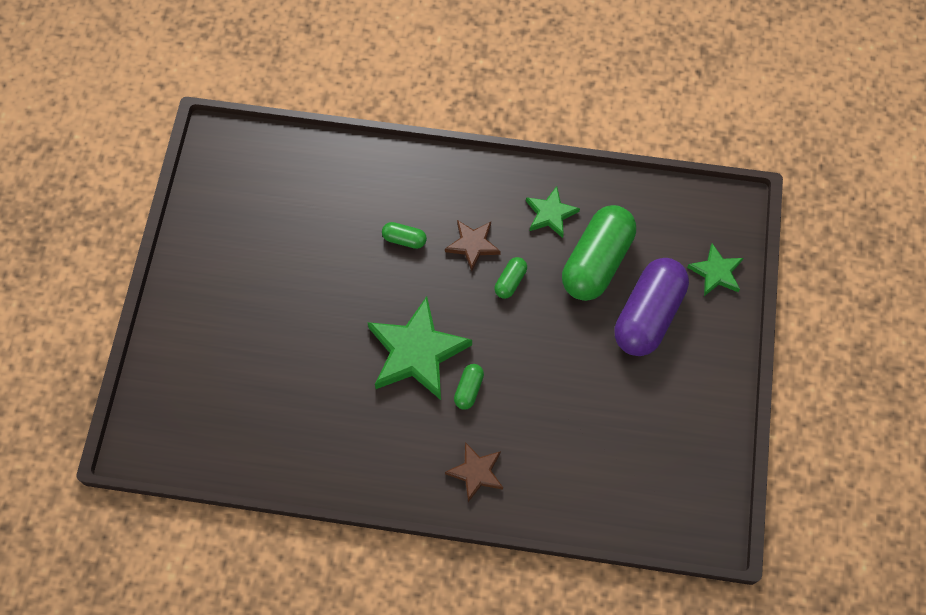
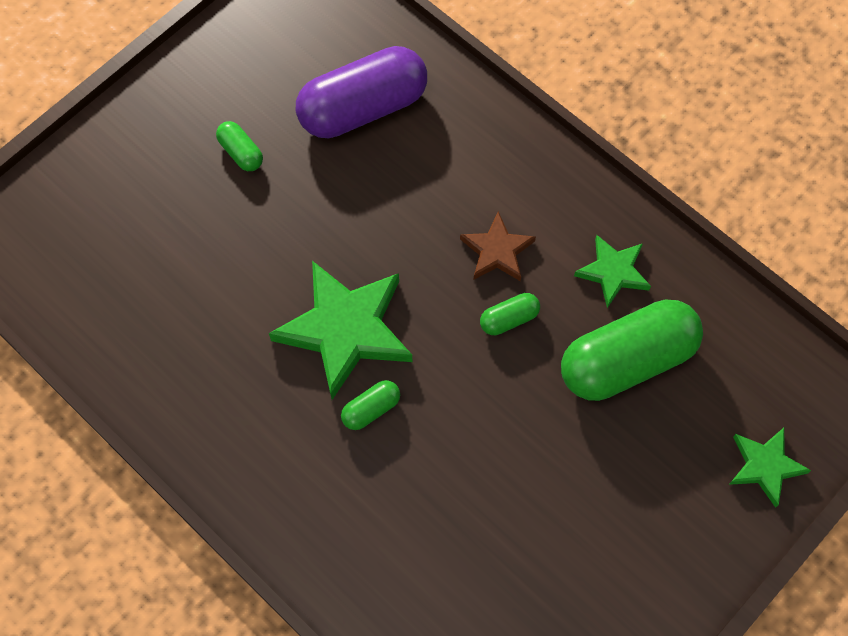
camera: 35 degrees right, 0 degrees up
(404, 239) = (425, 197): green capsule -> green capsule (241, 153)
(476, 472) = (309, 507): brown star -> none
(648, 315) = (642, 462): purple capsule -> purple capsule (363, 108)

